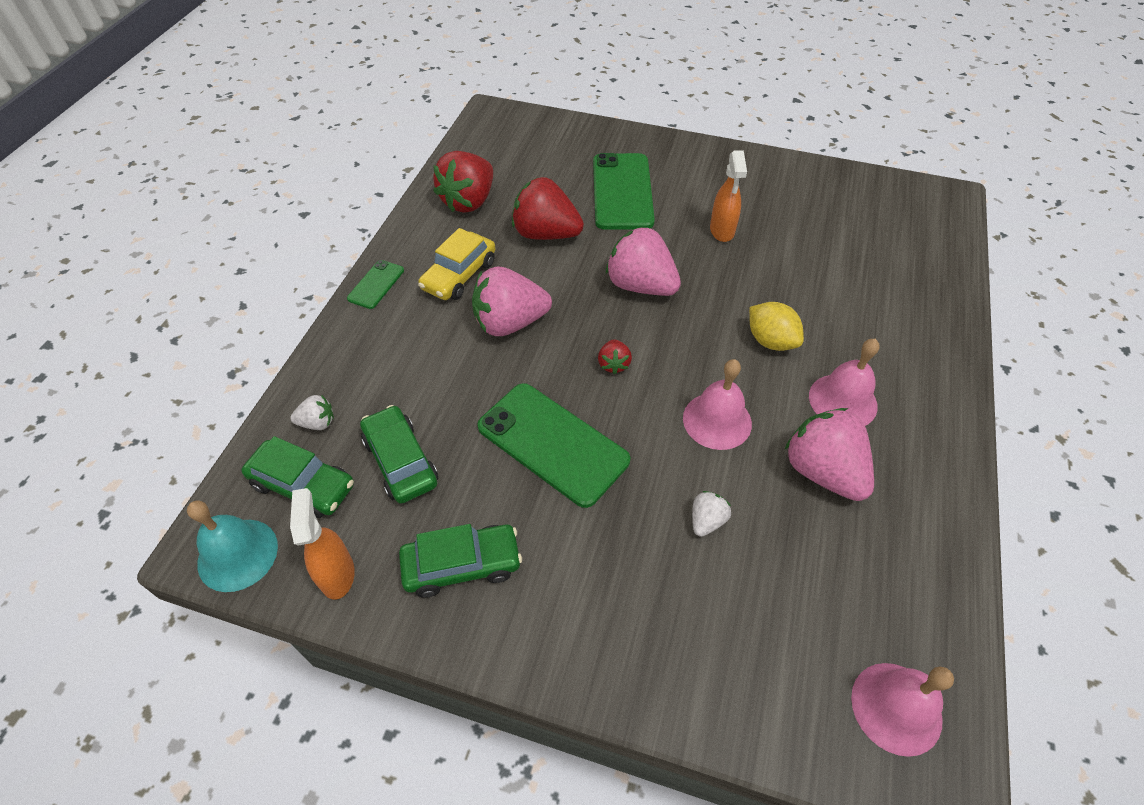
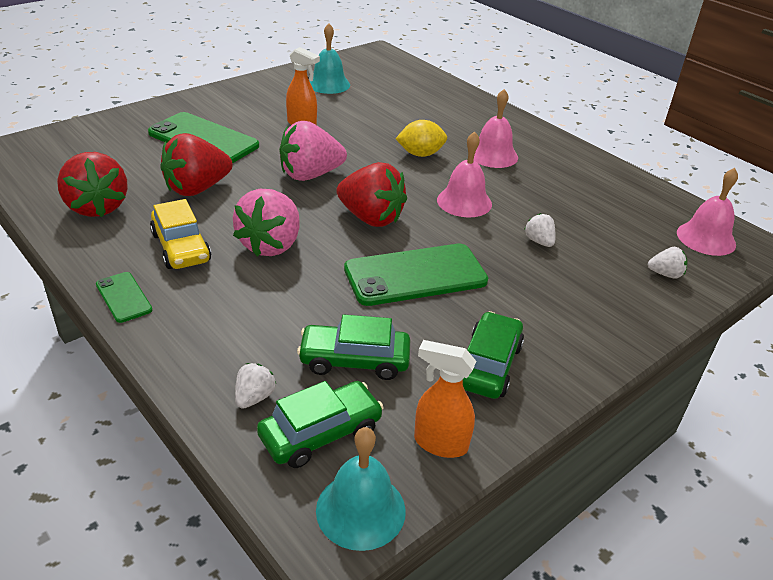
camera: 60 degrees left, 15 degrees down
(613, 364) = (371, 218): red strawberry -> red strawberry, size x2.11
(761, 681) = (665, 274): none -> white strawberry
(823, 203) = (328, 84): none -> turquoise bell
(823, 471) = (538, 186): pink strawberry -> none

